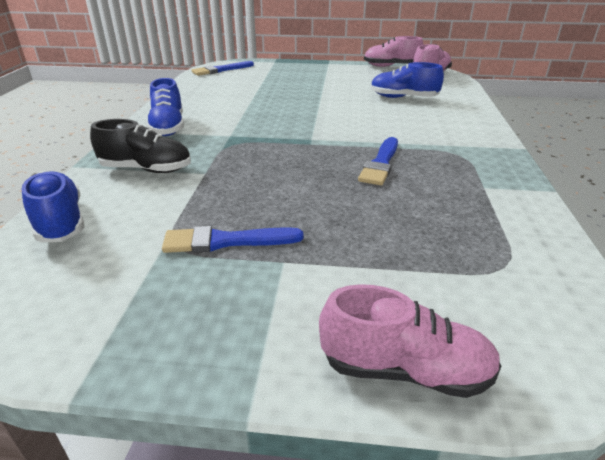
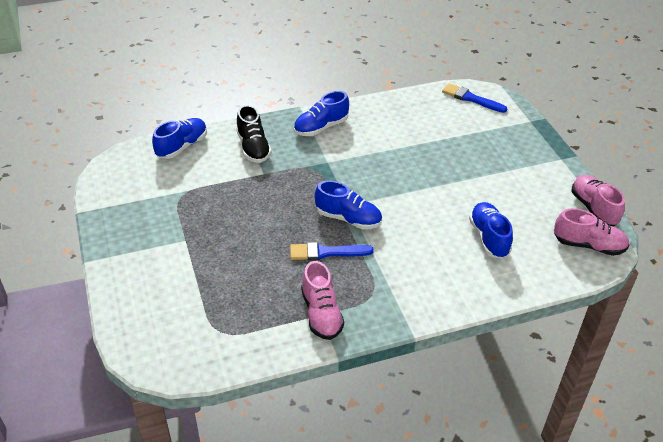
camera: 65 degrees right, 10 degrees up
(226, 241) = (193, 212): blue brush -> none
(334, 143) = (348, 219): none -> blue shoe
(405, 370) = (124, 301): pink shoe -> pink shoe (321, 314)

